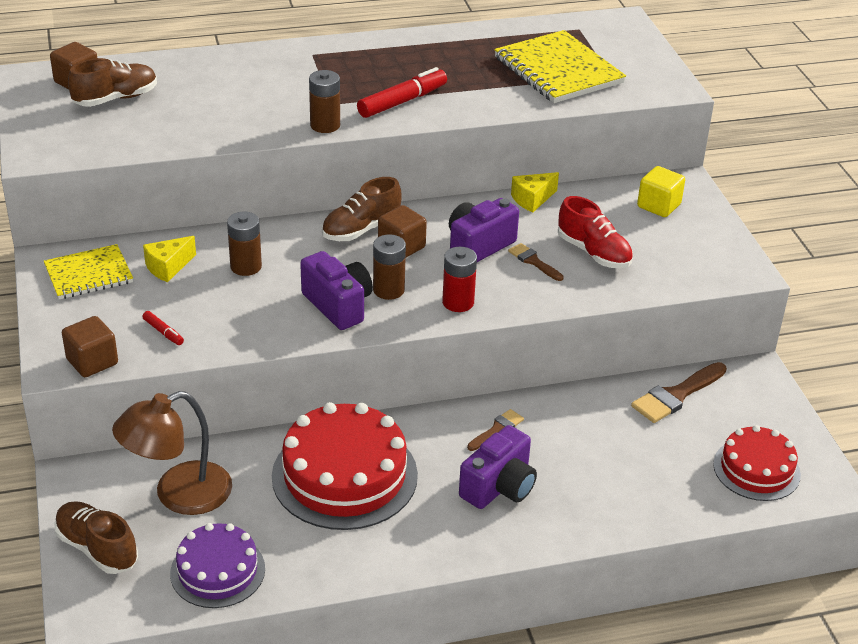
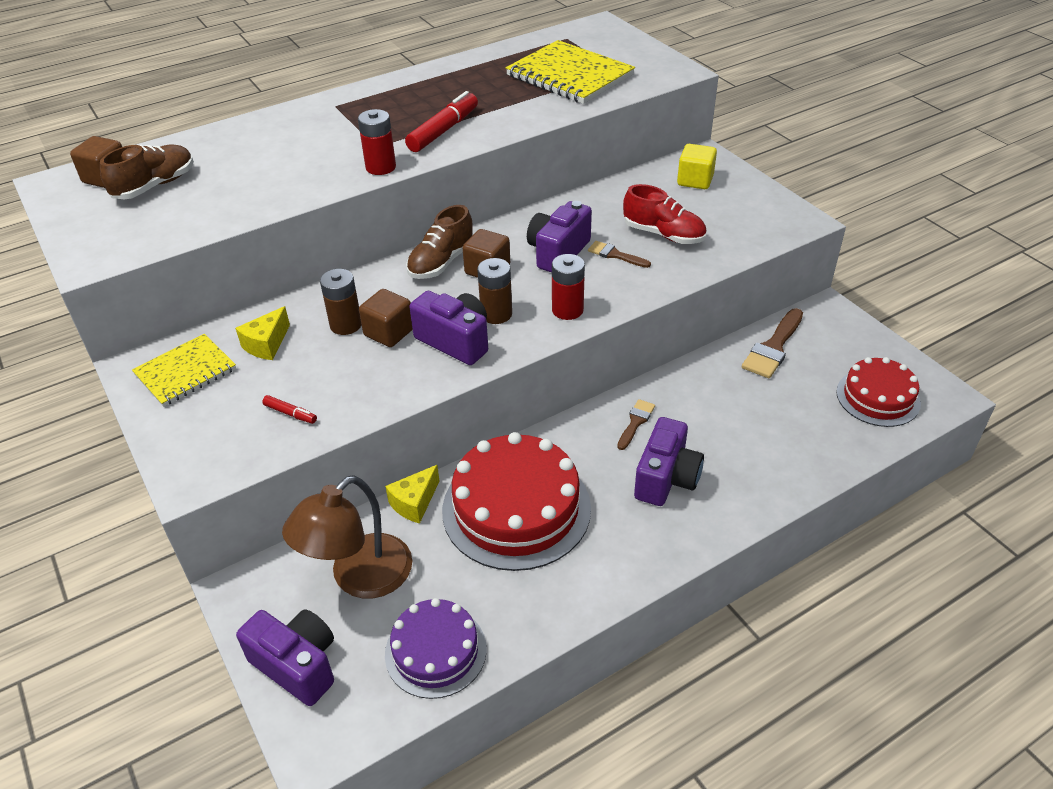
camera: 15 degrees left, 5 degrees up
(92, 362) = (227, 465): brown cube -> brown cube (389, 332)
(97, 548) = (297, 665): brown shoe -> purple camera
(325, 125) = (380, 167): brown battery -> red battery
(532, 199) = (583, 199): yellow cheese -> yellow cheese (414, 503)

